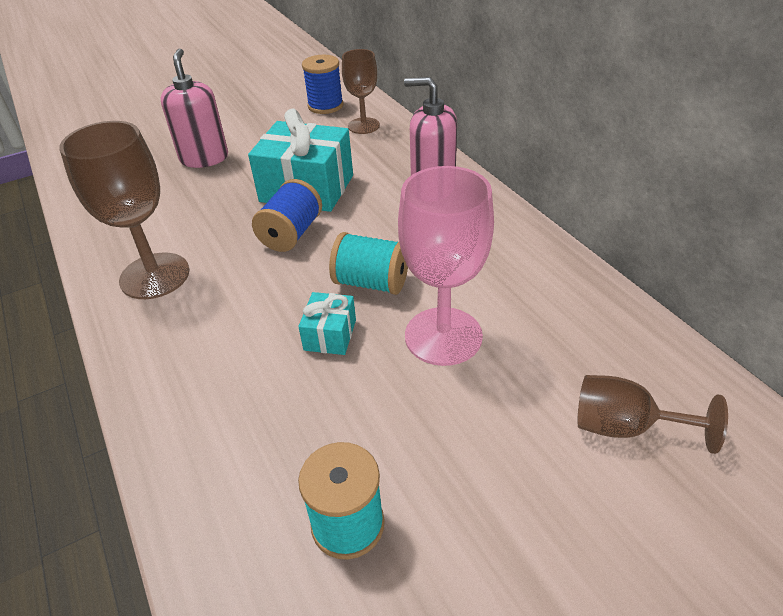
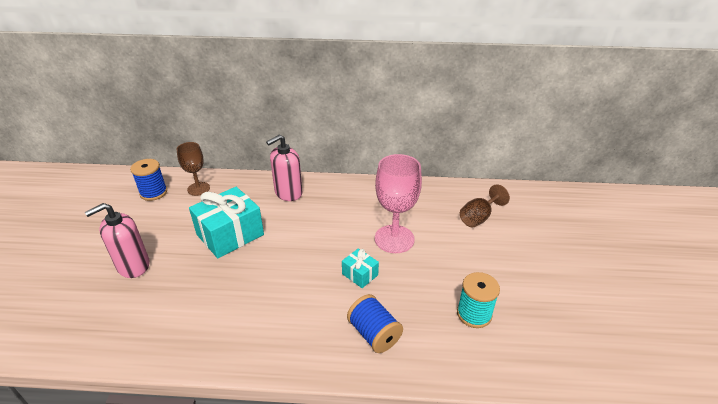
camera: 60 degrees left, 5 degrees down
(155, 276) = (236, 330): brown goblet -> none
(204, 158) = (133, 266): pink soap dispenser -> pink soap dispenser turned 60 degrees counterclockwise
(291, 234) = (265, 257): blue spool -> blue spool (374, 334)
(371, 282) = (337, 245): turquoise spool -> none

